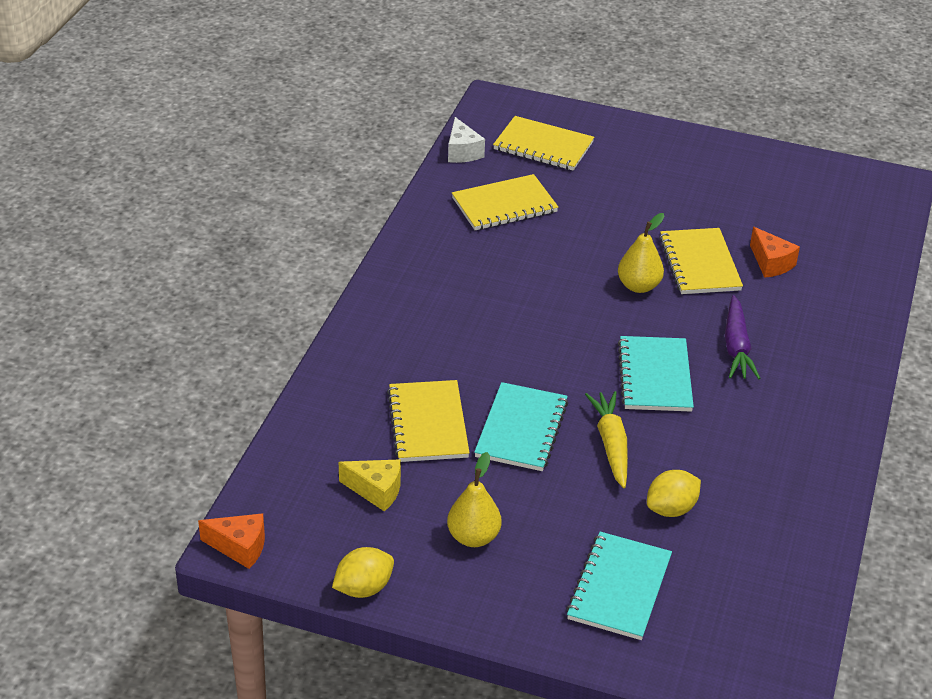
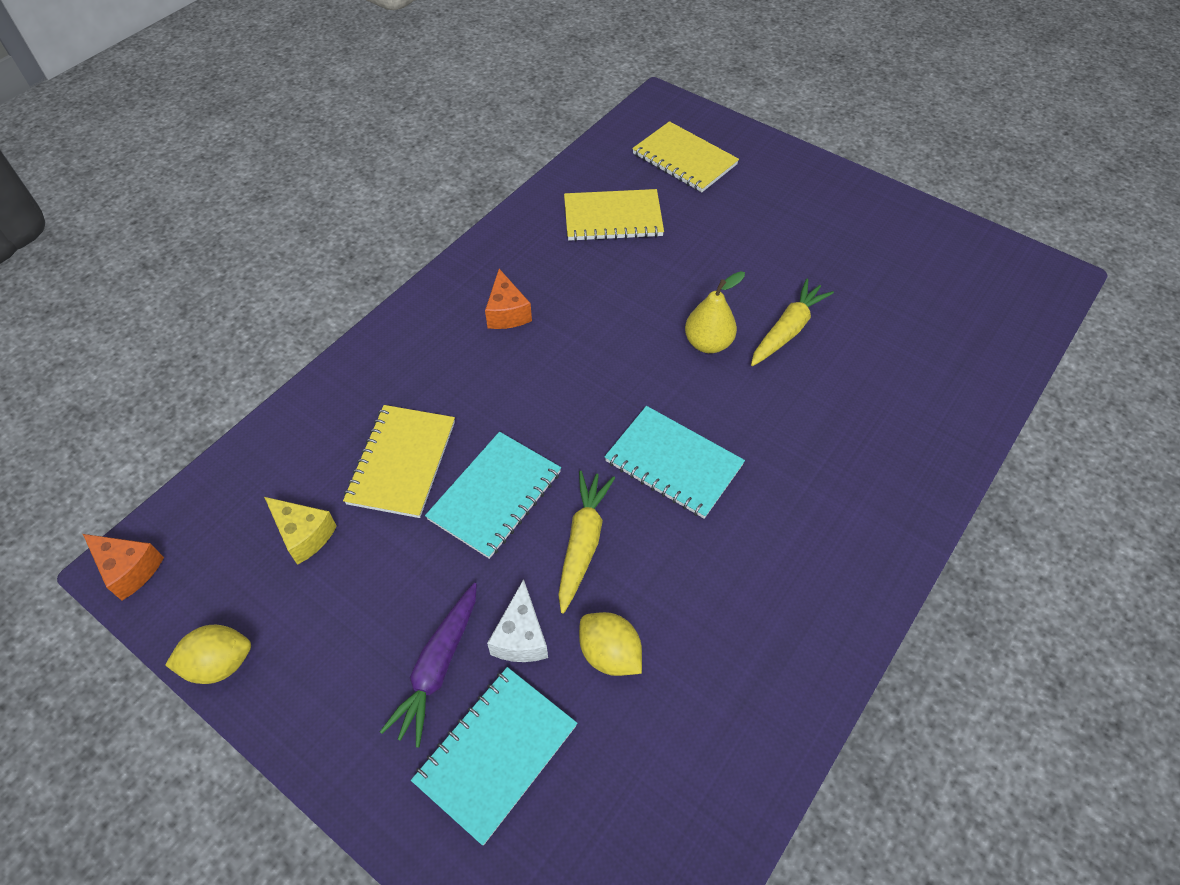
camera: 20 degrees right, 15 degrees up
(462, 152) = (601, 151): white cheese -> white cheese (521, 636)
(473, 537) = (371, 627): yellow pear -> none
(654, 376) = (673, 463): turquoise notebook -> turquoise notebook turned 75 degrees counterclockwise
(671, 509) = (610, 653): yellow lemon -> yellow lemon turned 60 degrees clockwise
(699, 264) = (787, 330): yellow notebook -> yellow carrot
(736, 347) = (783, 447): purple carrot -> purple carrot (438, 667)
(771, 263) = (868, 347): orange cheese -> orange cheese (507, 312)

